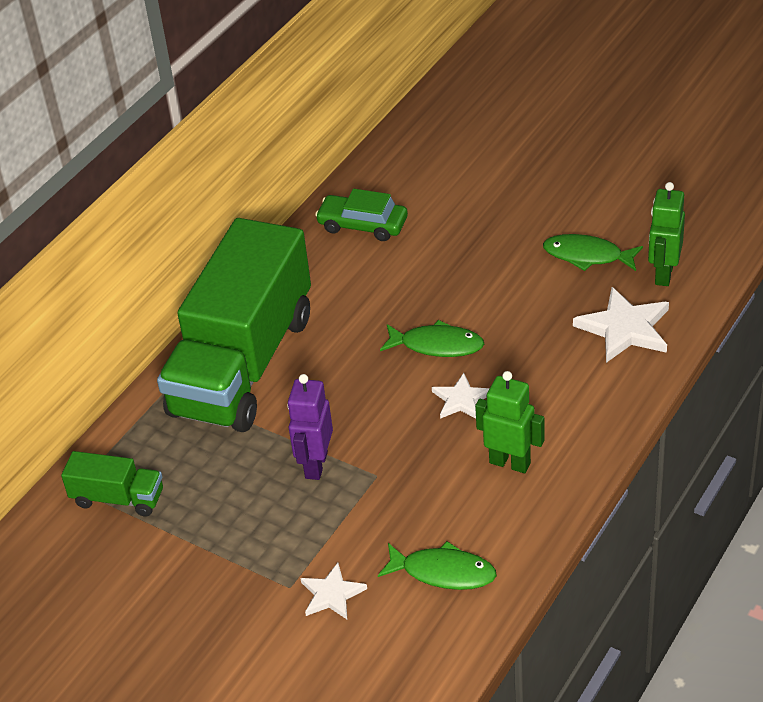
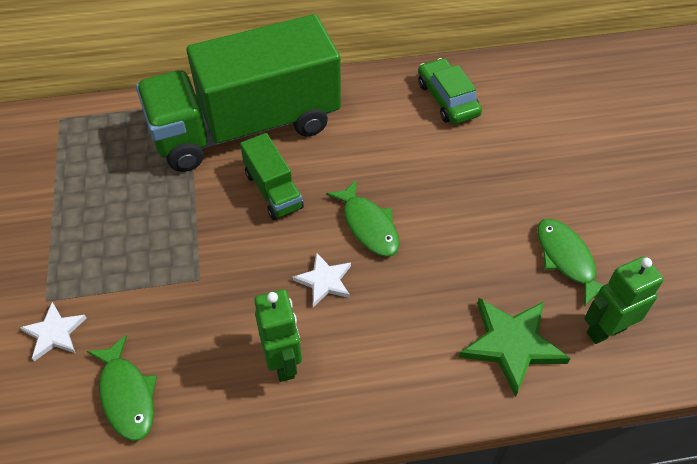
camera: 45 degrees right, 10 degrees up
(118, 498) = (66, 146): green truck -> green truck (273, 190)
(315, 465) = (180, 234): purple robot -> none
(625, 329) = (511, 344): white star -> green star

